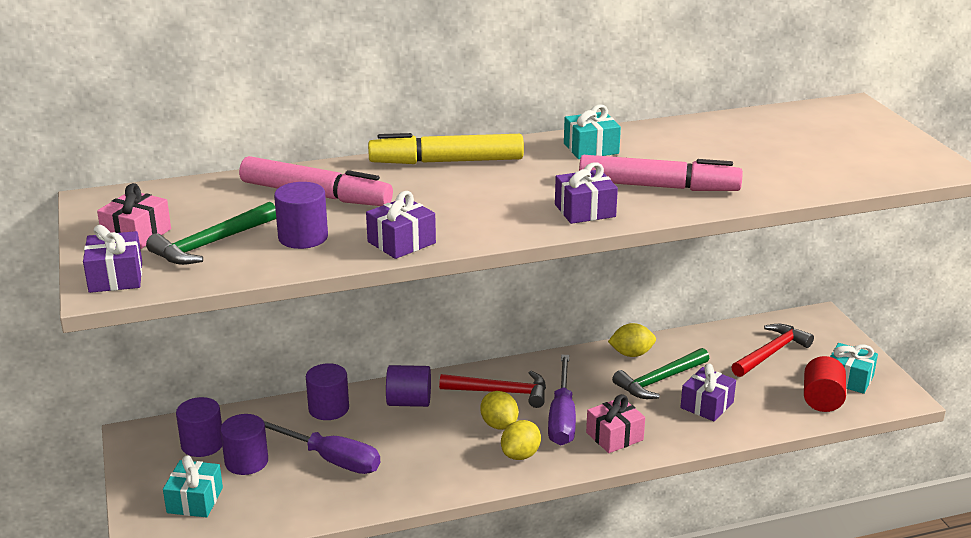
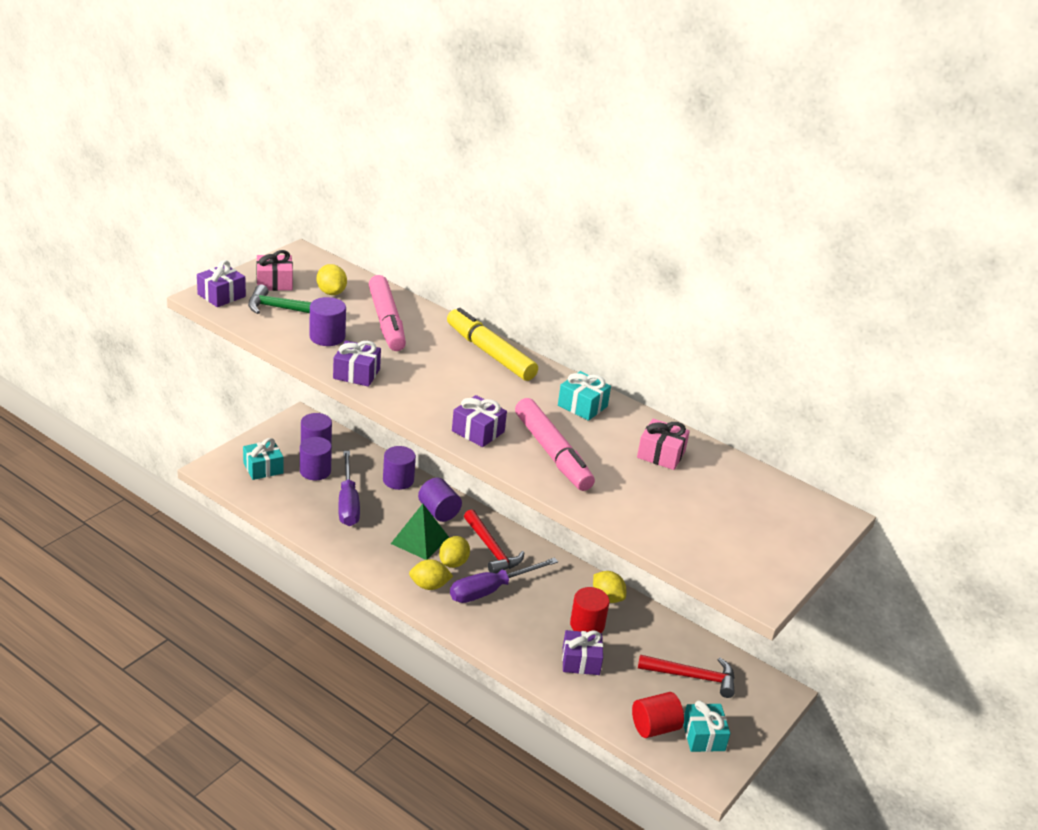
camera: 50 degrees right, 5 degrees up
(210, 207) = (331, 292): none -> yellow lemon
(442, 433) = (419, 540): none -> green pyramid
(614, 436) = (494, 624): pink gift -> pink gift (661, 454)
(659, 381) = (587, 625): green hammer -> red cylinder

